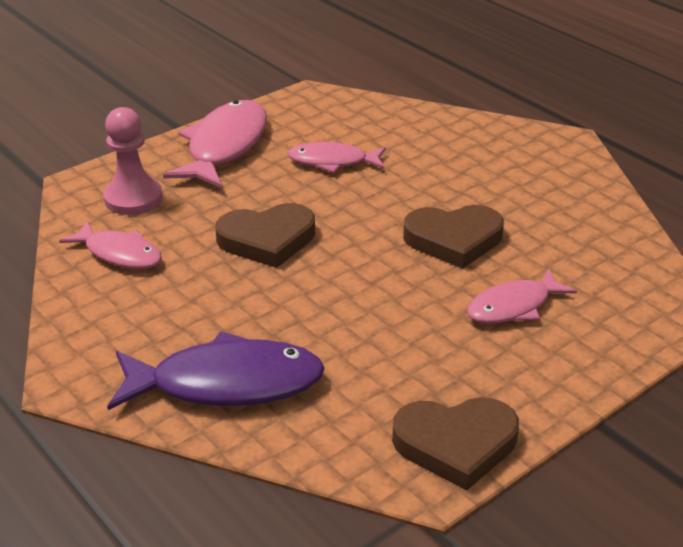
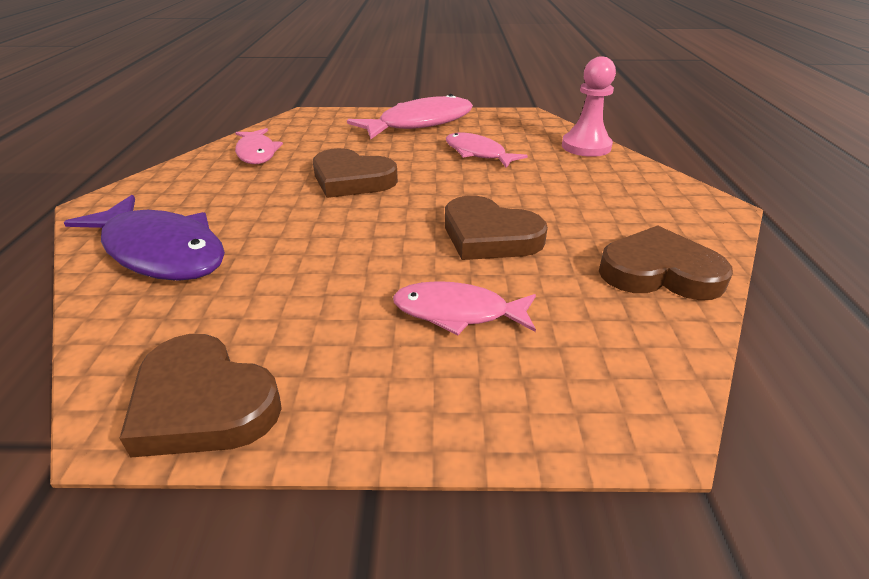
camera: 40 degrees right, 0 degrees up
(133, 198) = (319, 130): pink pawn -> pink pawn (586, 146)
(589, 214) = (659, 272): none -> brown heart

